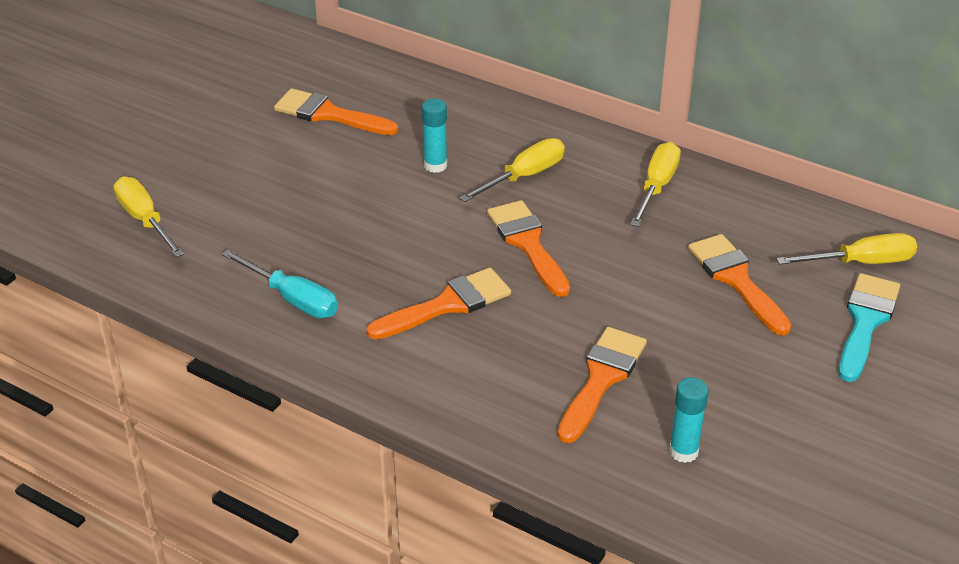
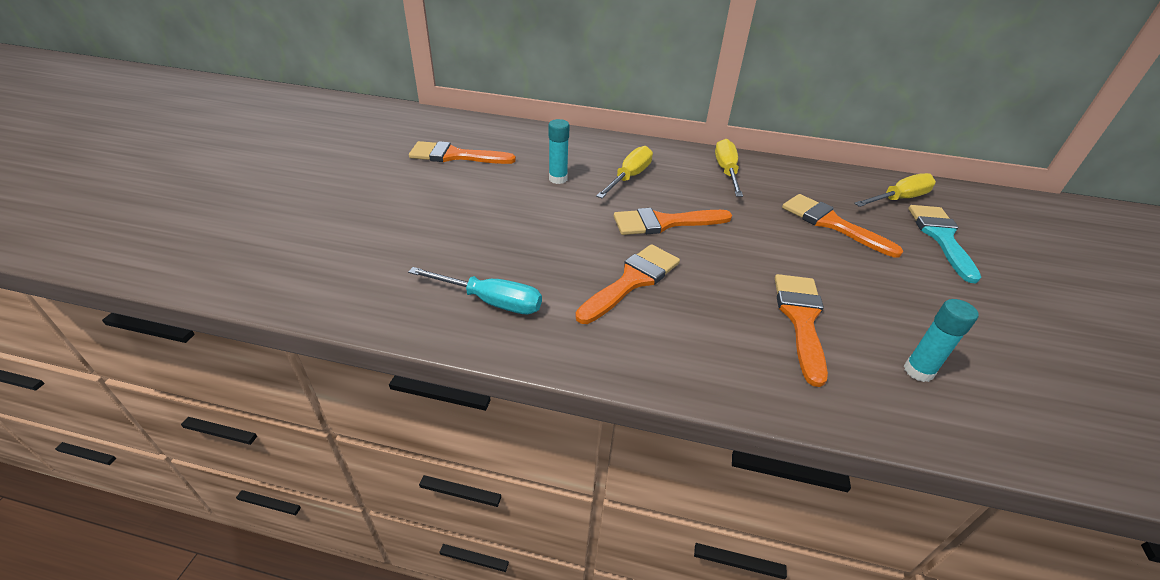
camera: 20 degrees left, 0 degrees up
(145, 220) = (318, 256): yellow screwdriver -> none
(528, 244) = (664, 223): orange brush -> orange brush turned 60 degrees counterclockwise

